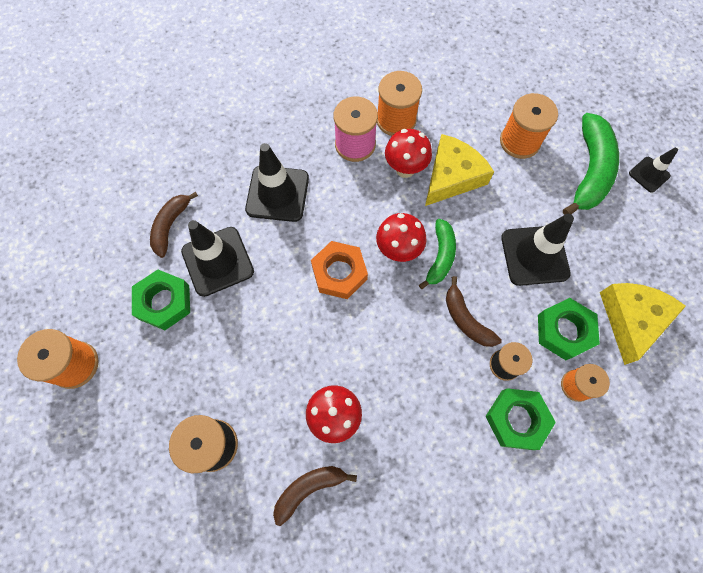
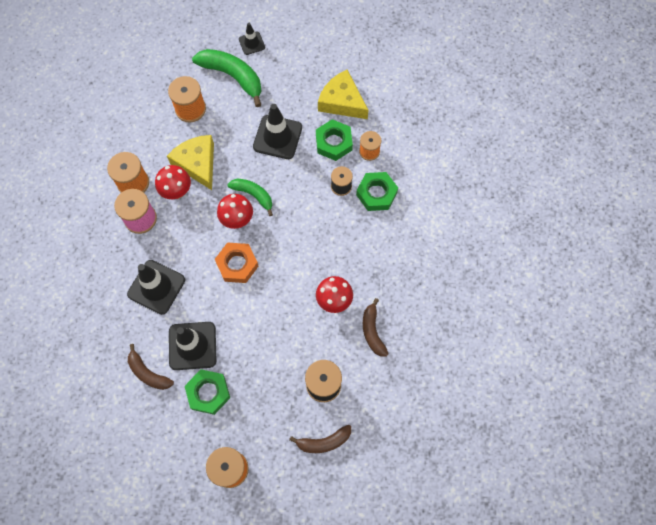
camera: 70 degrees left, 0 degrees up
(466, 319) = (303, 197): brown banana -> brown banana (324, 442)

